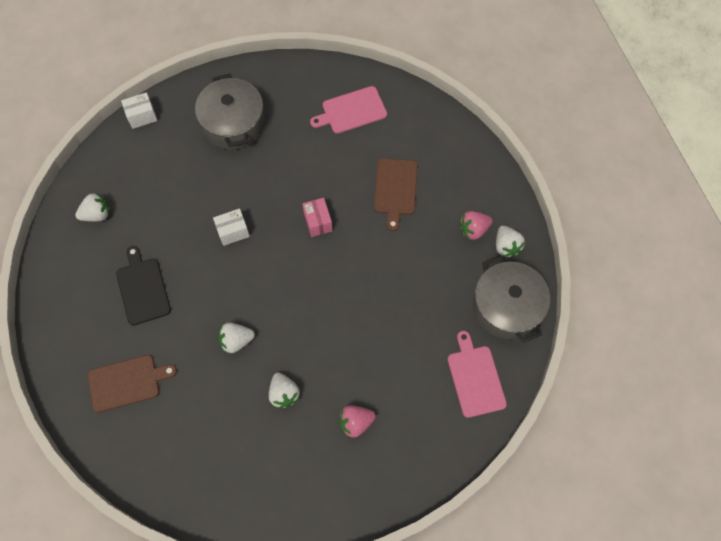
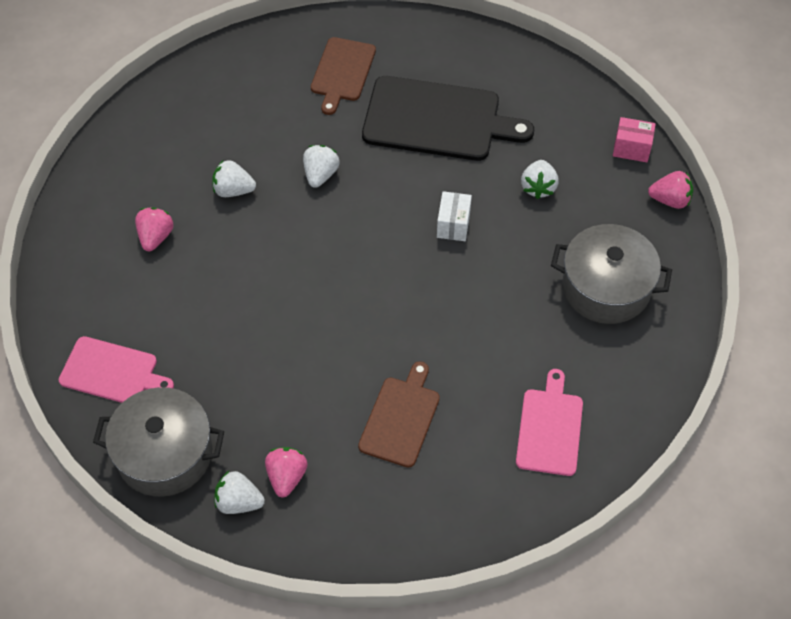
camera: 120 degrees right, 10 degrees down
(97, 214) = (556, 113): white strawberry -> white strawberry (538, 187)
(142, 116) = (670, 200): white box -> pink strawberry
(142, 288) = (437, 120): black cutting board -> black cutting board, size x1.68
(318, 222) = (410, 313): pink box -> pink box (631, 149)
(395, 189) = (401, 418): brown cutting board -> brown cutting board turned 75 degrees clockwise

